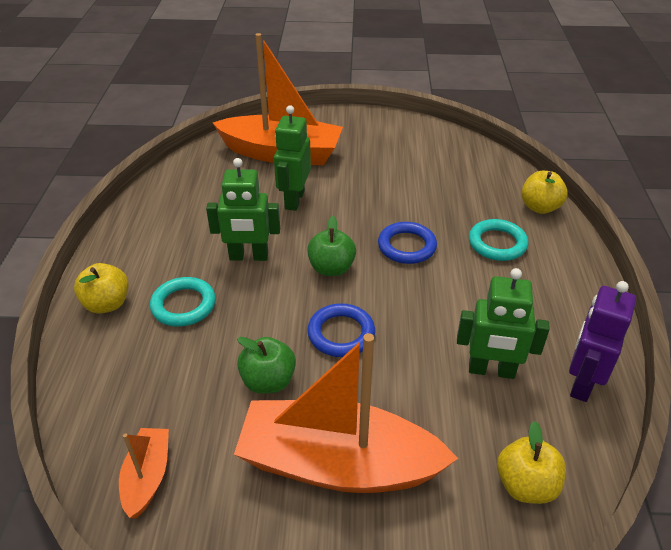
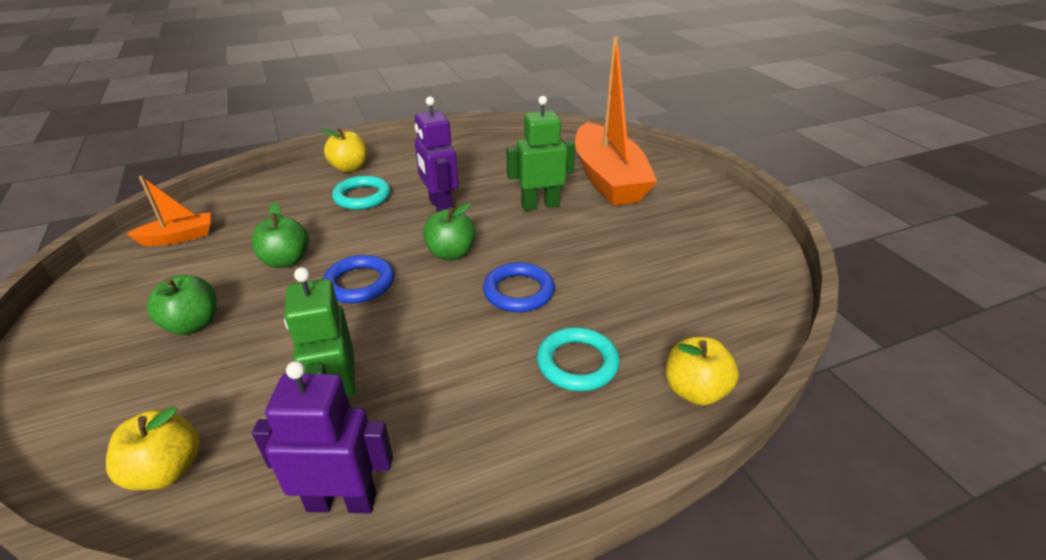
camera: 65 degrees right, 5 degrees down
(248, 256) = (440, 206): green robot -> purple robot
(337, 464) = (193, 324): orange boat -> green apple

